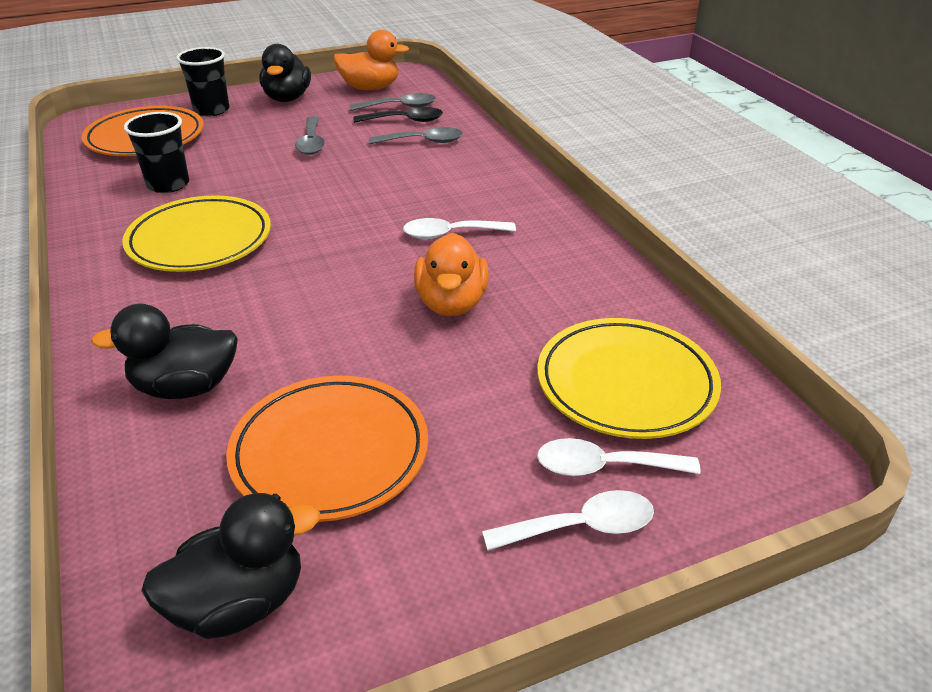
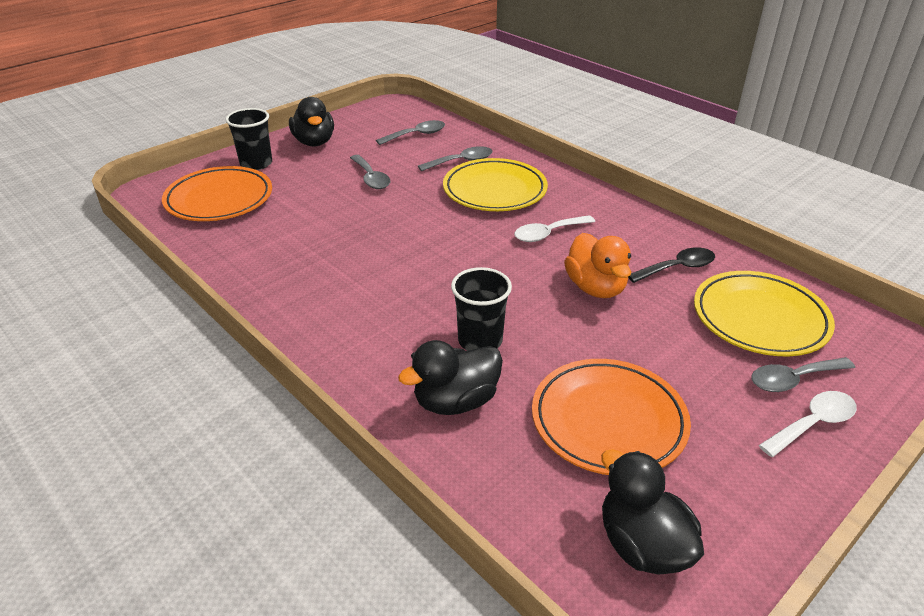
camera: 20 degrees left, 0 degrees up
(168, 184) = (280, 237): black cup -> black cup (480, 340)
(200, 241) = (355, 280): yellow plate -> yellow plate (494, 190)
(239, 603) = (642, 545): black duck -> black duck turned 75 degrees counterclockwise
(370, 88) = (377, 122): orange duck -> none
(405, 120) = (431, 146): black spoon -> black spoon (677, 268)
(603, 467) = (793, 379): white spoon -> grey spoon

